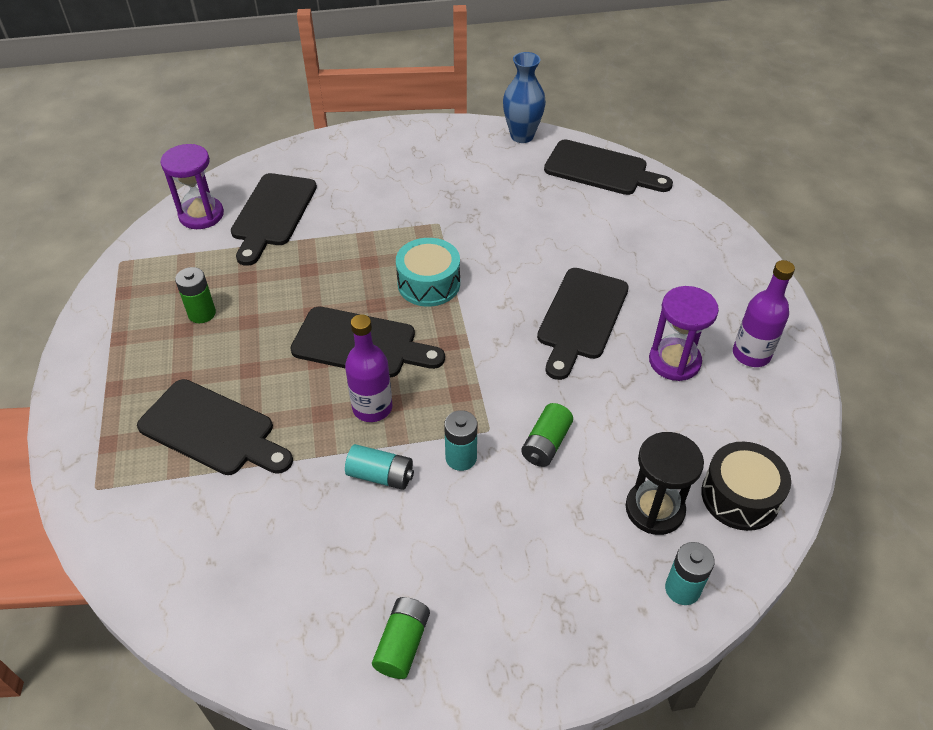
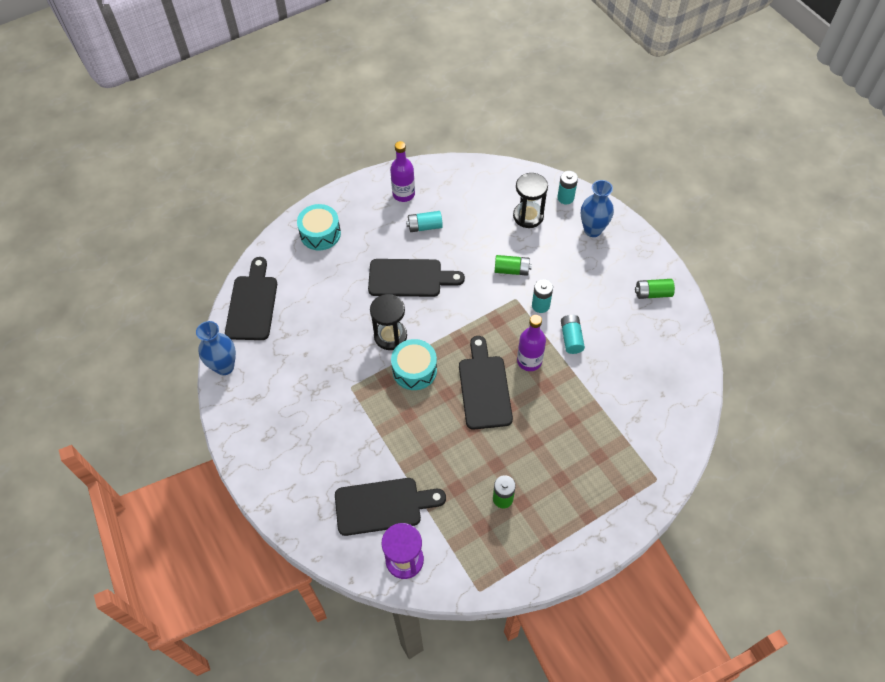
camera: 110 degrees left, 10 degrees up
(212, 430) = (587, 438): black cutting board -> none
(493, 274) = (390, 336): none -> black hourglass
(588, 604) = (592, 230): none -> blue vase
(674, 361) = (424, 226): purple hourglass -> turquoise battery
(696, 248) = (320, 233): none -> turquoise drum
(740, 496) = (503, 185): black drum -> none

